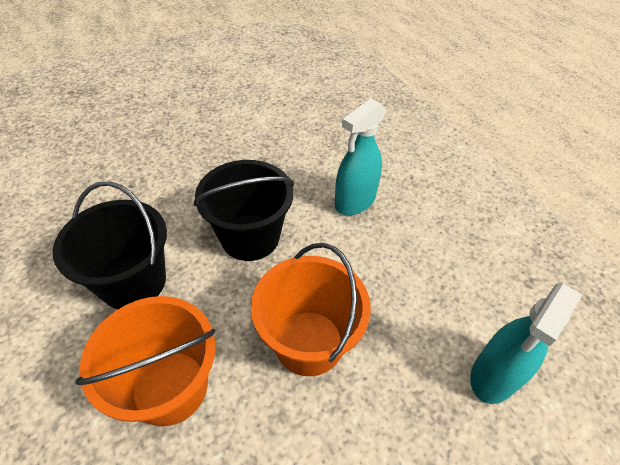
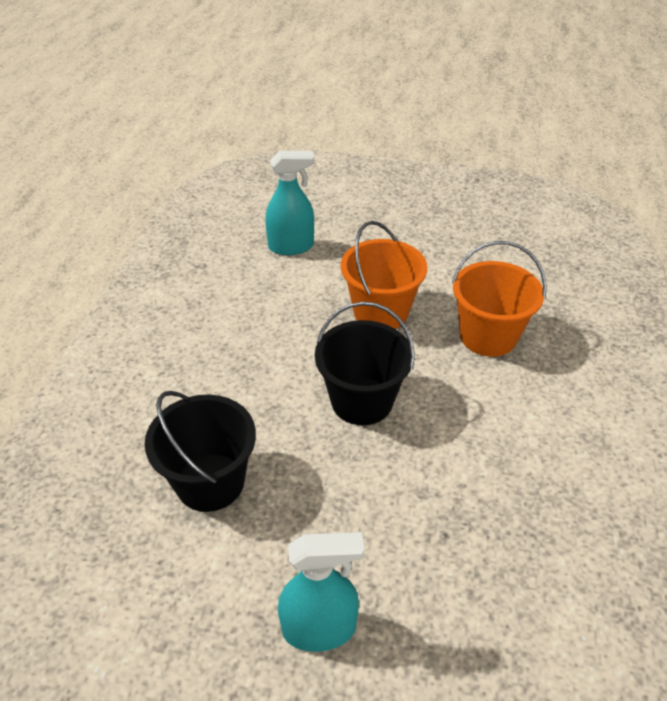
camera: 140 degrees left, 5 degrees down
(133, 282) = (486, 418): black bucket -> black bucket (210, 482)
(354, 201) = (241, 380): turquoise spray bottle -> turquoise spray bottle (319, 629)

